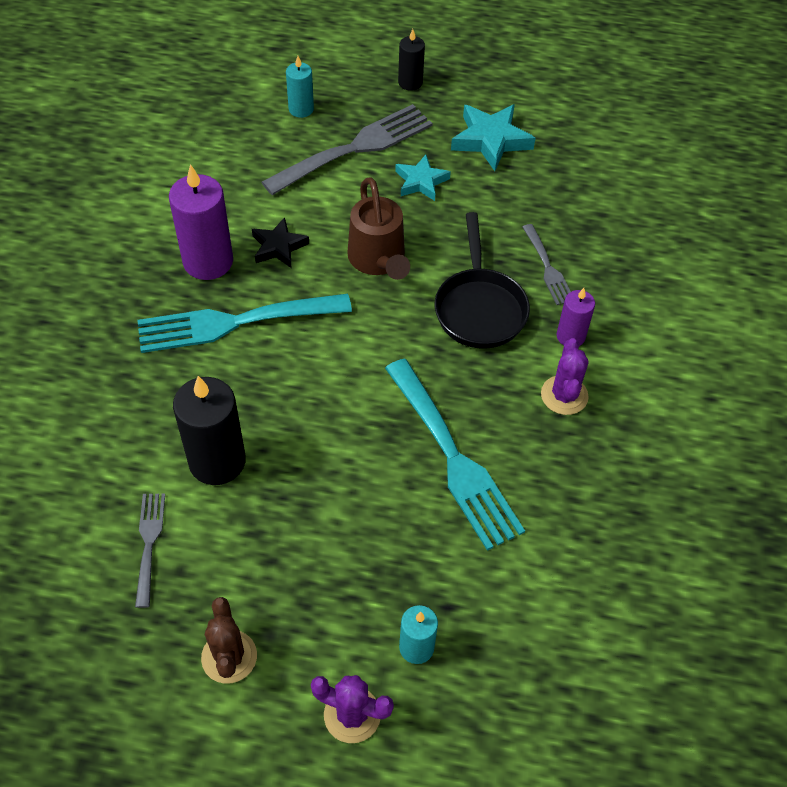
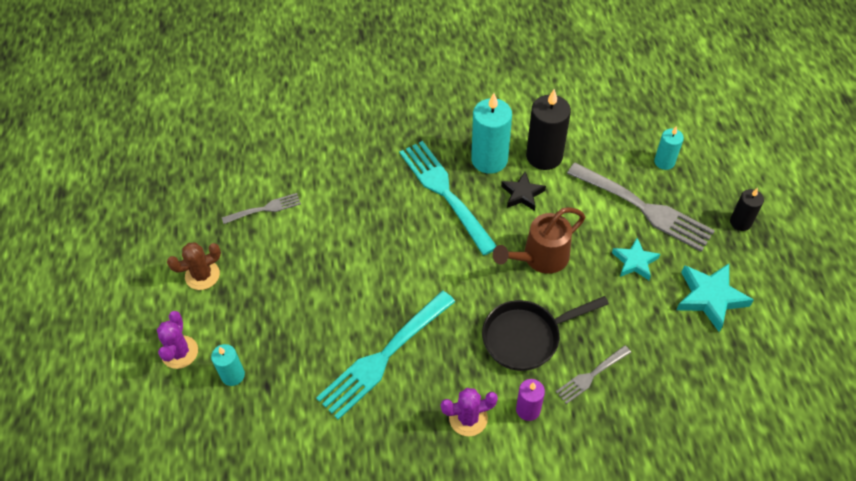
camera: 75 degrees right, 0 degrees up
(208, 261) = (489, 160): purple candle -> turquoise candle
(217, 461) = (333, 221): black candle -> black candle (544, 156)

